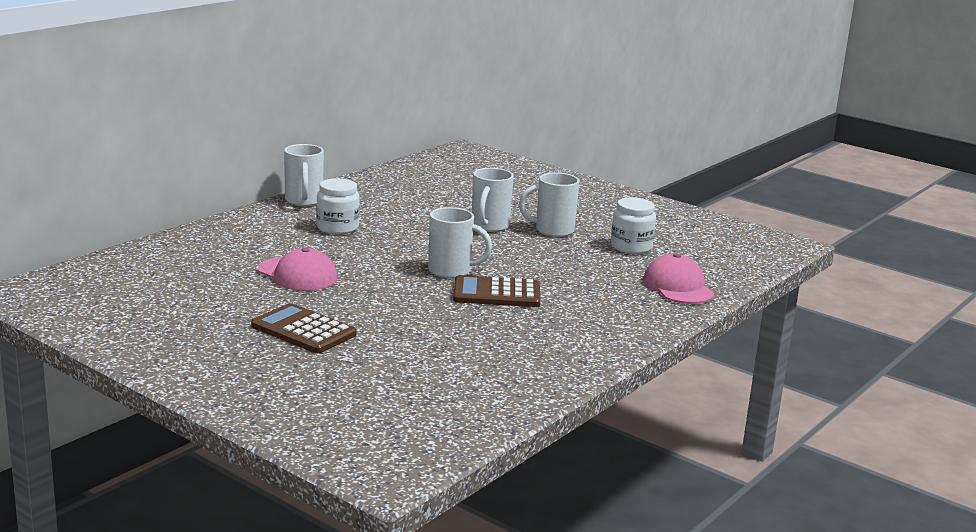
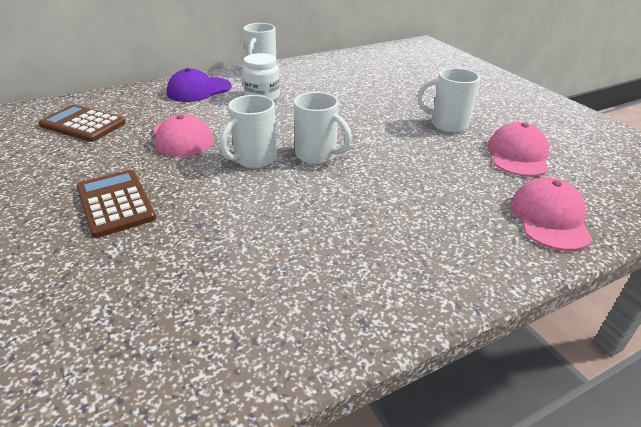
camera: 25 degrees right, 15 degrees up
(255, 229) = (199, 90): none -> purple cap
(489, 226) = (391, 112): white mug -> white mug (254, 159)
(496, 293) = (339, 191): brown calculator -> brown calculator (83, 124)
(631, 247) = (518, 155): white jar -> pink cap

